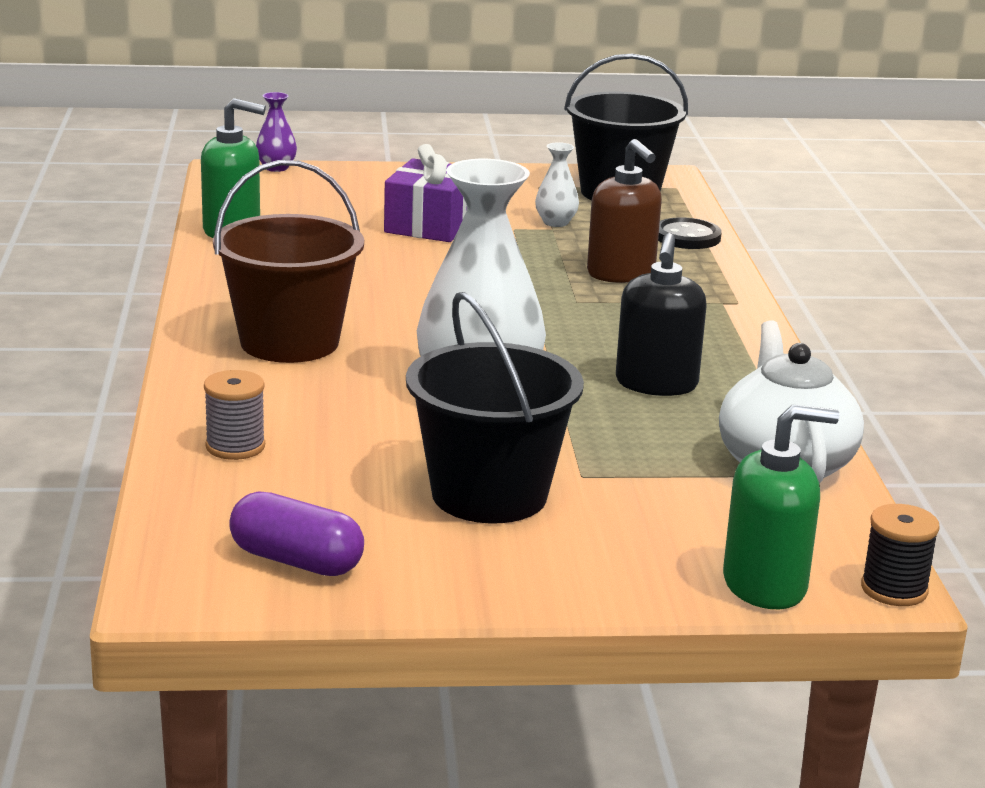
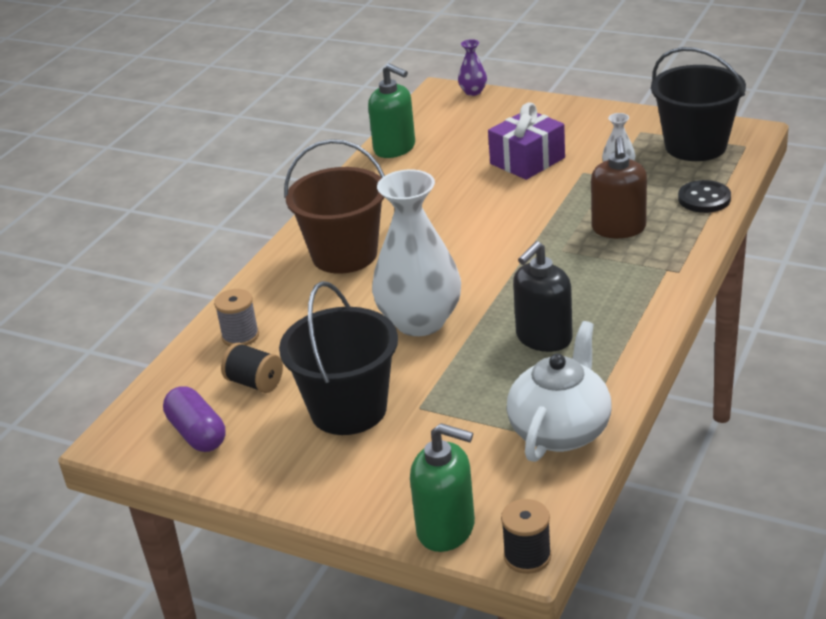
camera: 35 degrees right, 10 degrees up
(318, 491) = (255, 383): none -> black spool

